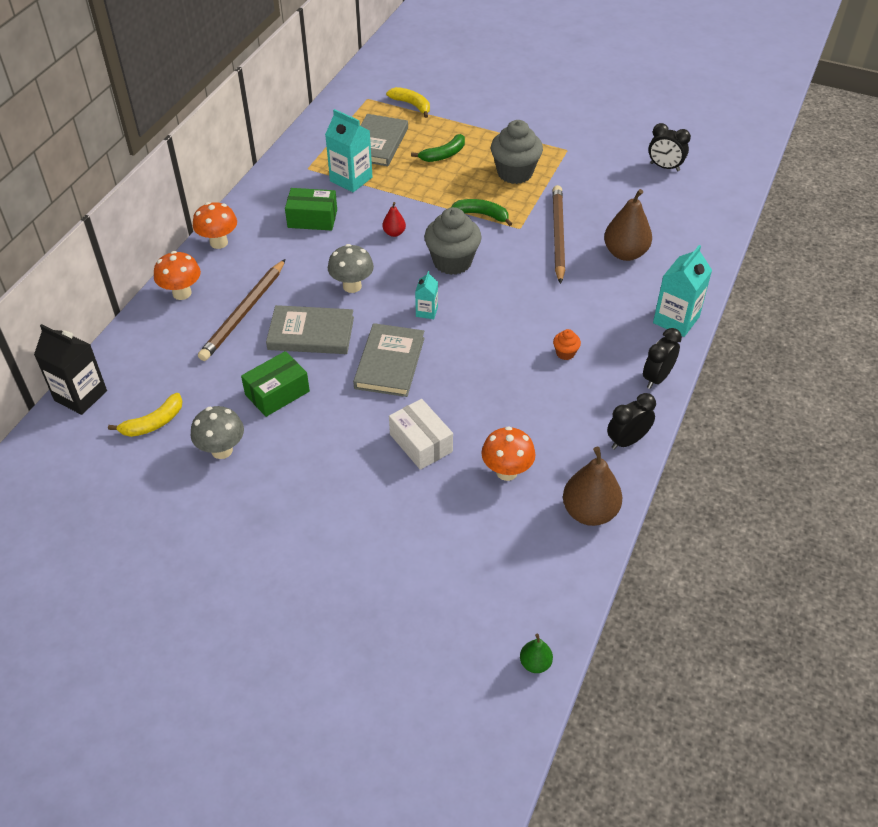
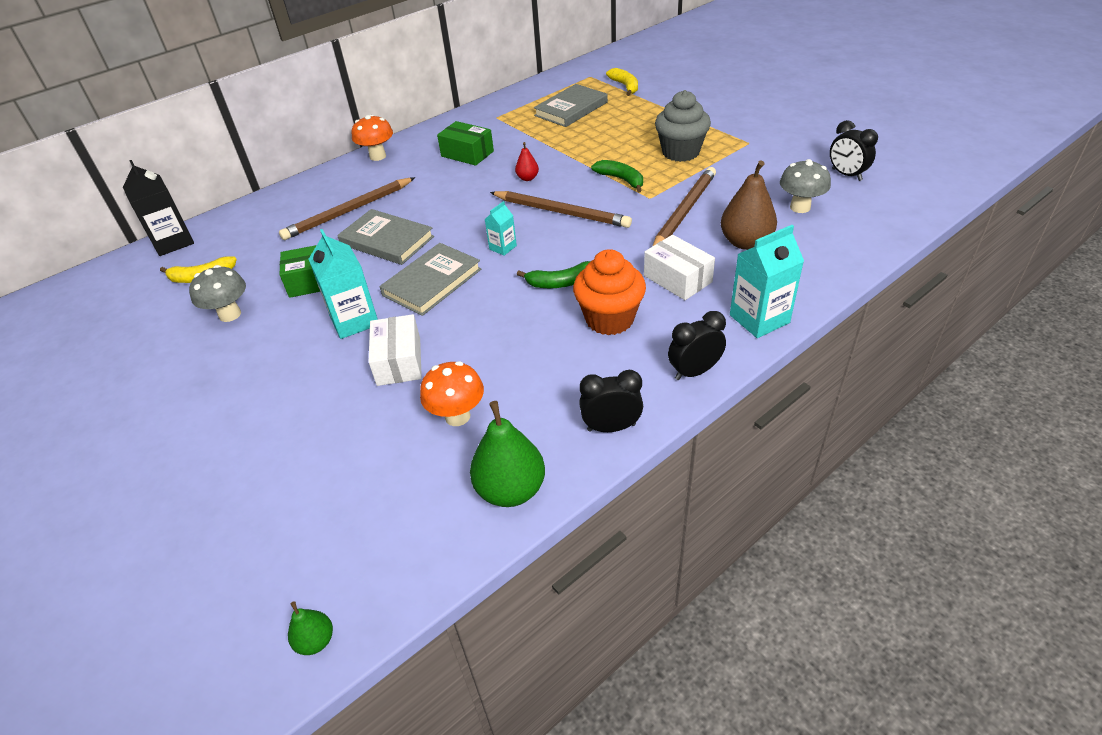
camera: 30 degrees right, 5 degrees down
(182, 293) = (316, 186): orange mushroom -> none
(351, 179) = (525, 131): turquoise carton -> turquoise carton (354, 321)
(352, 286) = (454, 211): grey mushroom -> grey mushroom (800, 207)
(443, 155) = (623, 127): green banana -> green banana (560, 282)
(452, 262) = (561, 212): grey cupcake -> brown pencil
(565, 353) = (609, 319): orange cupcake -> orange cupcake, size x2.22
(589, 512) = (511, 490): brown pear -> green pear
(594, 302) = (677, 279): none -> white box

